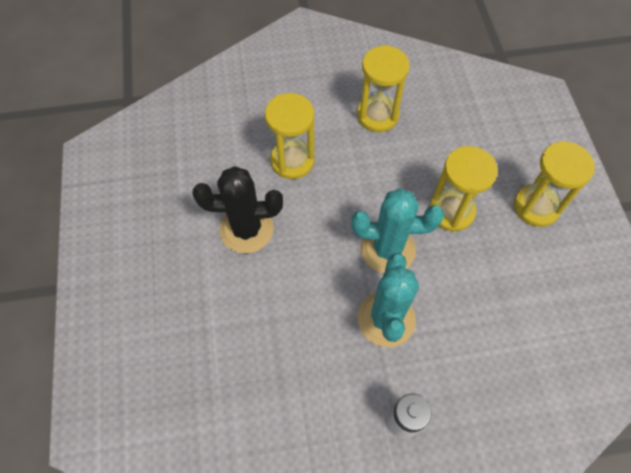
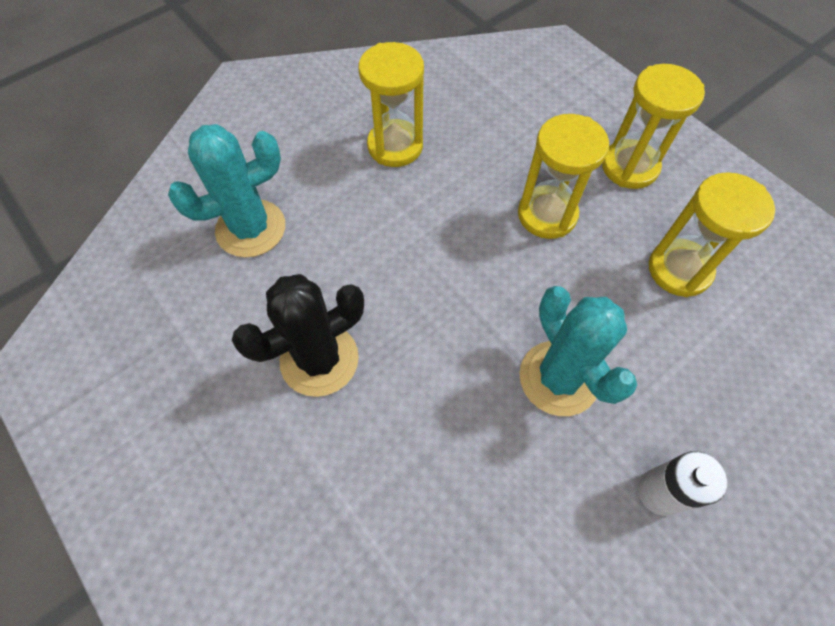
camera: 30 degrees left, 0 degrees up
(292, 161) = (326, 245): yellow hourglass -> yellow hourglass (679, 269)
(388, 249) = (506, 294): turquoise cactus -> turquoise cactus (251, 228)

